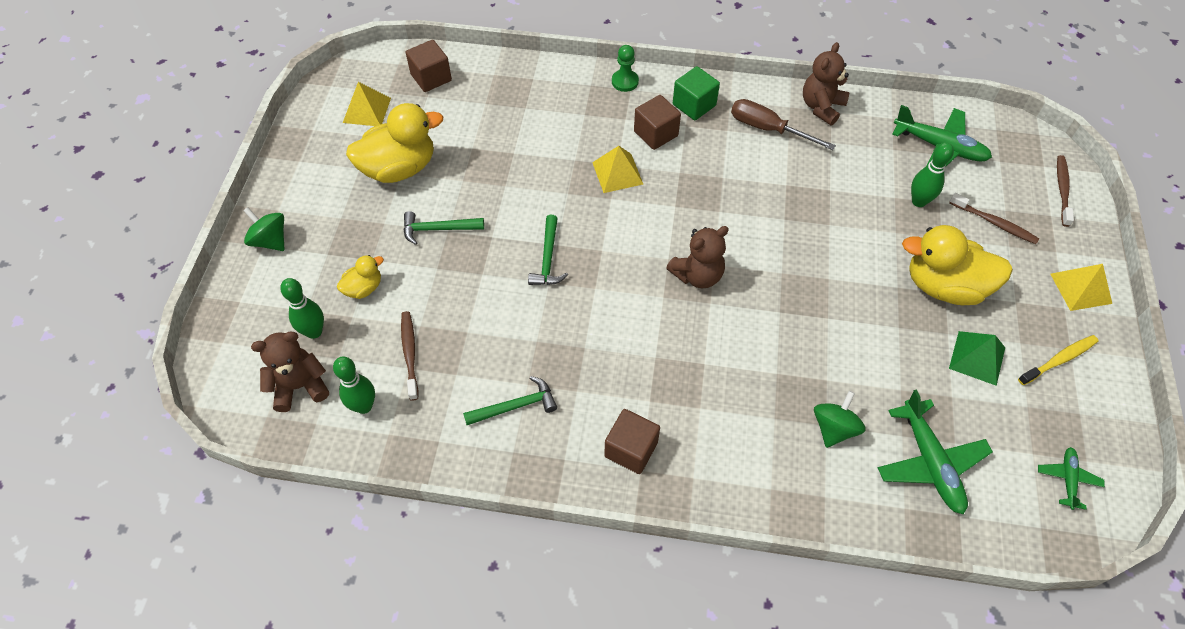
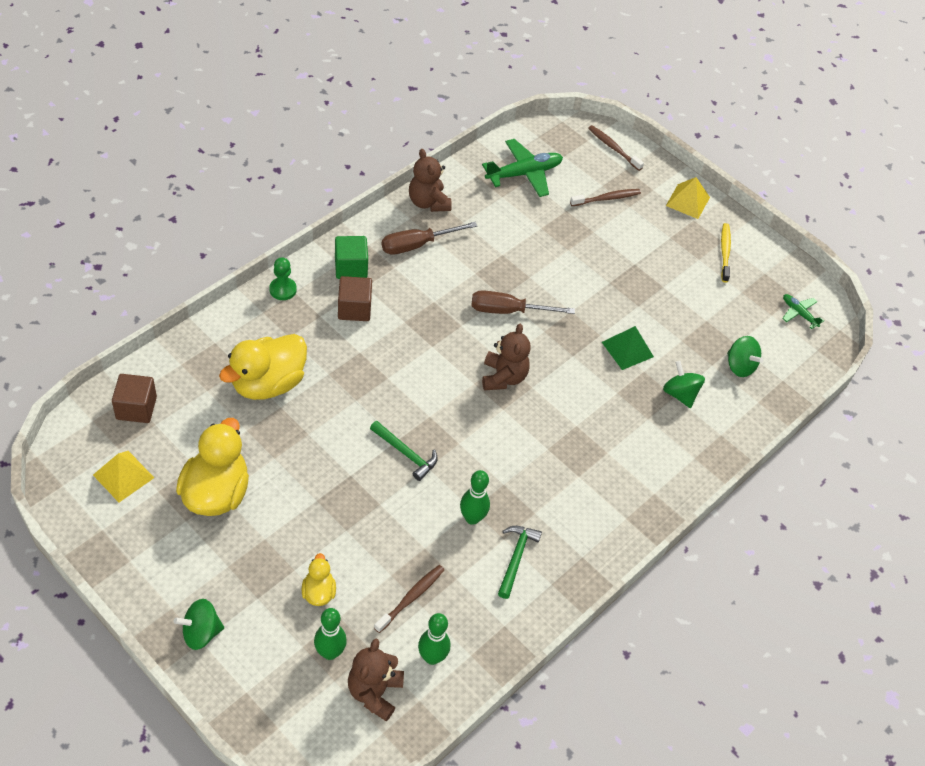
camera: 60 degrees left, 5 degrees down
(410, 353) = (411, 597): brown toothbrush -> brown toothbrush turned 105 degrees clockwise
(438, 229) = (308, 505): green hammer -> none
(617, 173) = (368, 357): yellow pyramid -> none
(631, 449) = (606, 513): brown cube -> none
(773, 233) = (508, 311): none -> brown screwdriver
(919, 201) = (556, 219): green bowling pin -> green bowling pin (472, 518)
(930, 462) = (740, 366): green plane -> green spinning top
(944, 286) = (629, 260): yellow duck -> yellow duck (268, 383)
(977, 357) = (691, 287): green pyramid -> green pyramid (627, 349)

